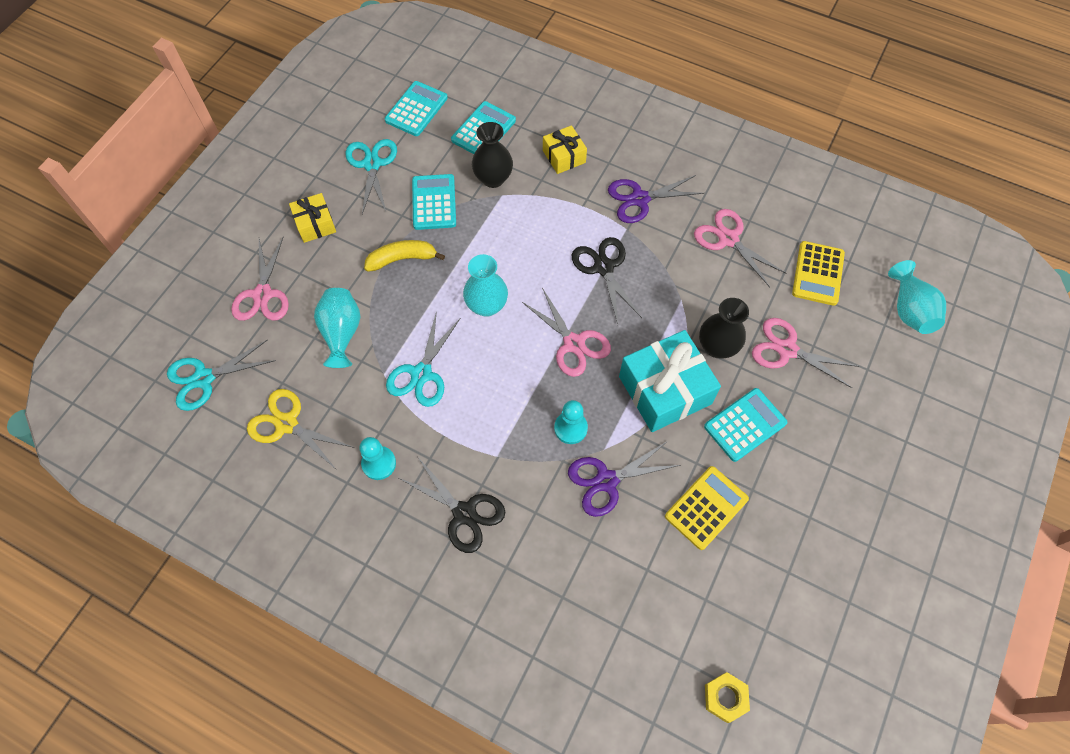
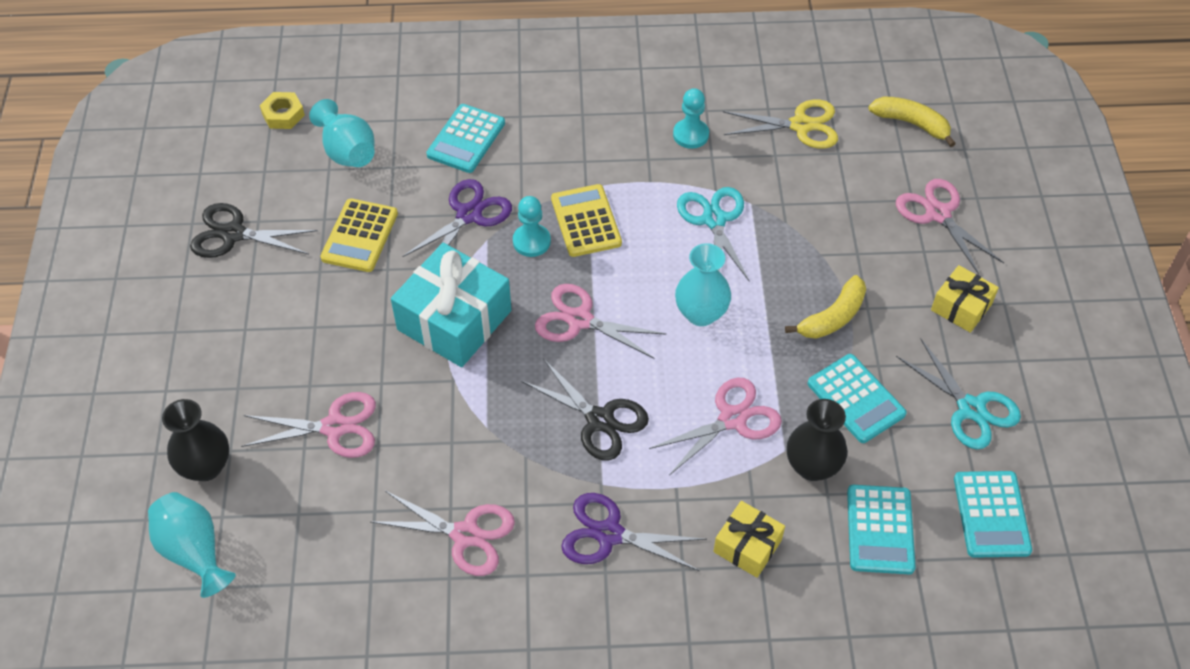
camera: 150 degrees right, 10 degrees down
(204, 378) = (911, 123): turquoise scissors -> yellow banana
(342, 333) = (825, 217): turquoise vase -> turquoise vase (347, 151)
(464, 513) = (584, 134): black scissors -> black scissors (233, 234)
(519, 227) = (732, 419): none -> pink scissors
(640, 199) = (609, 534): purple scissors -> purple scissors turned 120 degrees counterclockwise
(717, 347) = (418, 392): black vase -> black vase (206, 466)
(745, 425) = (351, 326): turquoise calculator -> turquoise calculator (466, 139)
(818, 273) = (329, 544): yellow calculator -> yellow calculator (586, 221)

